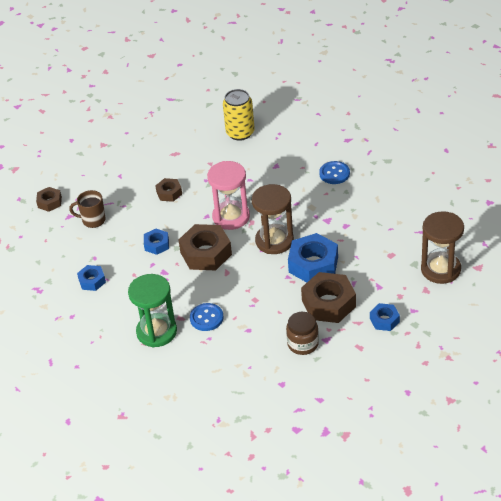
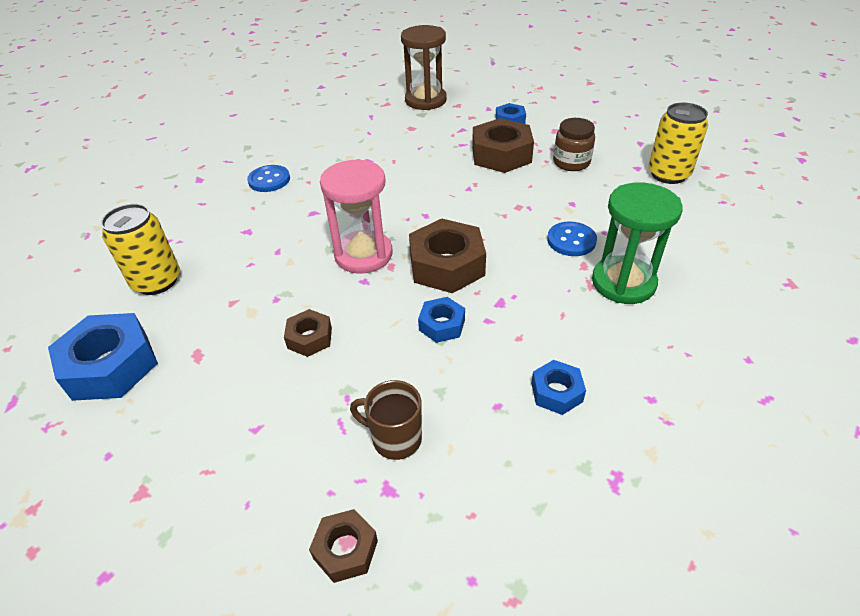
camera: 105 degrees left, 0 degrees up
(93, 220) = (395, 438): brown mug -> brown mug turned 120 degrees clockwise
(265, 400) = (668, 174): none -> yellow can
(274, 241) = (406, 208): brown hourglass -> none
(313, 264) = (442, 173): blue nut -> blue nut (111, 366)

